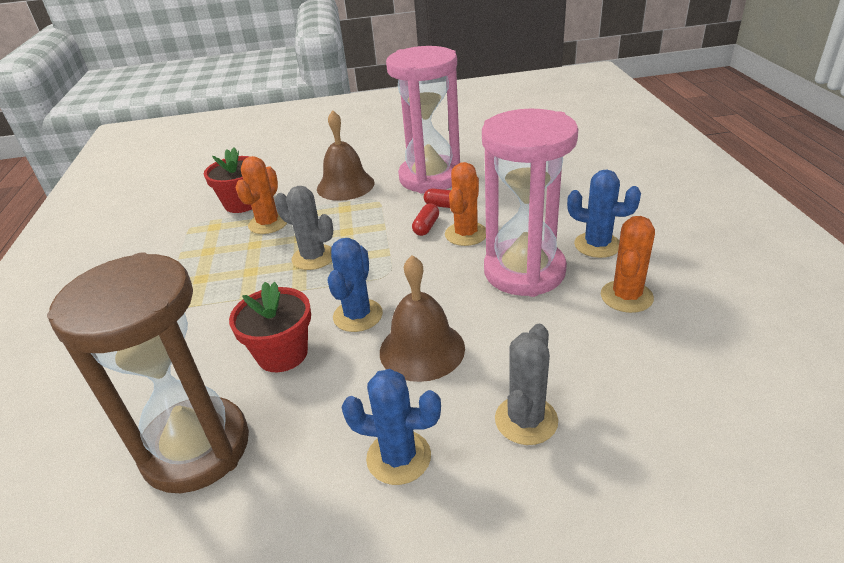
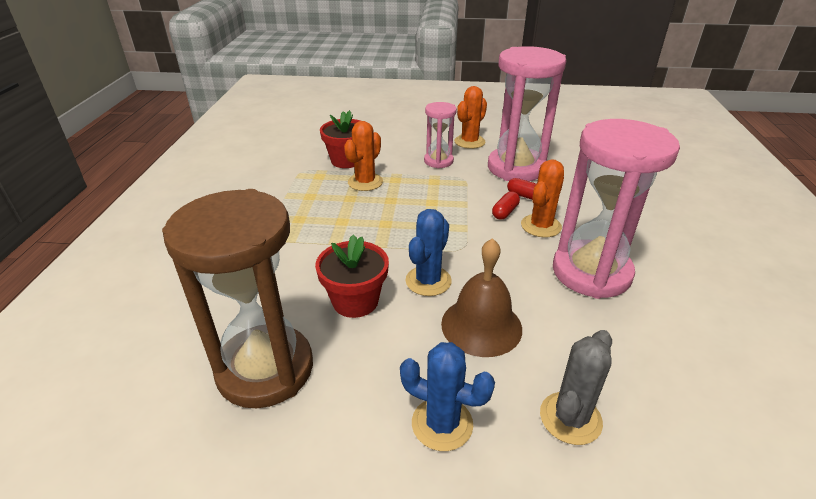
camera: 10 degrees right, 0 degrees up
(313, 257) = (398, 220): grey cactus -> none
(345, 185) = (438, 161): brown bell -> pink hourglass
(597, 245) = (667, 261): blue cactus -> none
(626, 296) = (690, 318): orange cactus -> orange cactus (469, 142)

